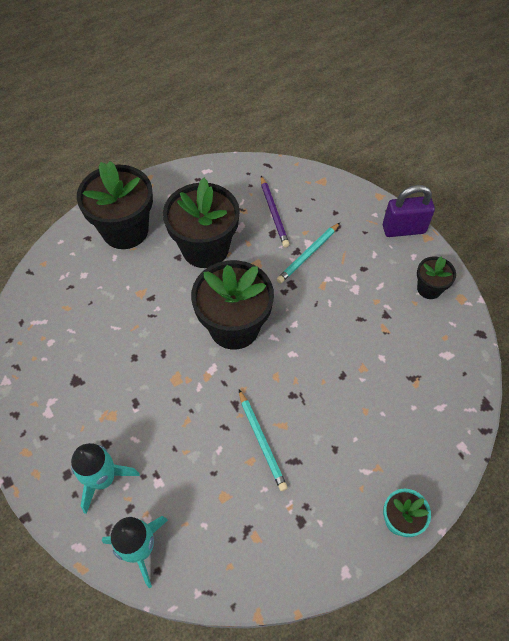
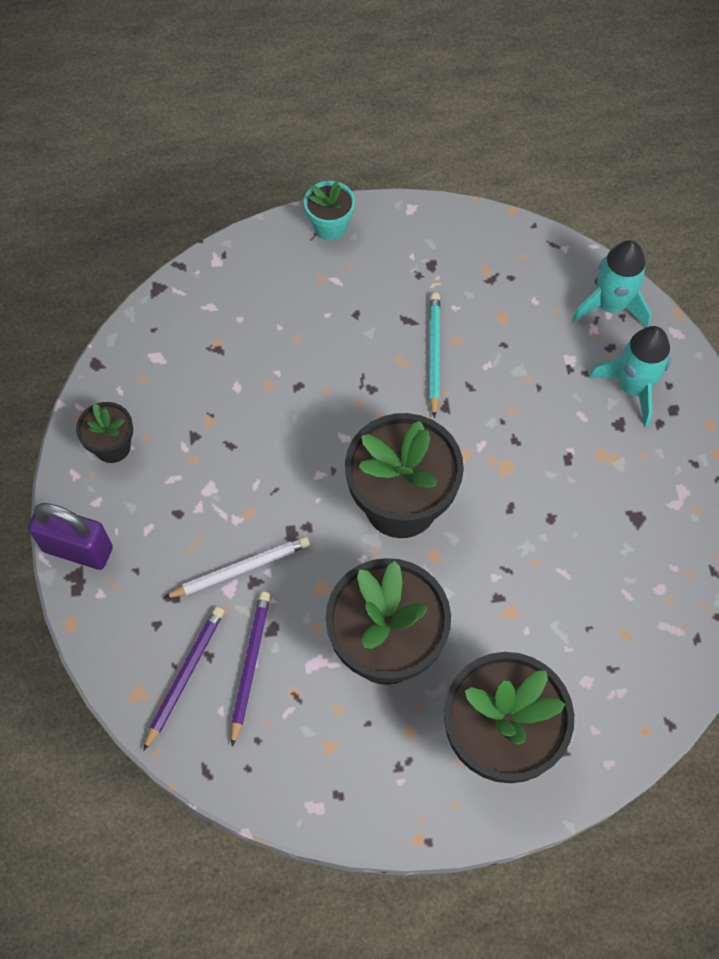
camera: 155 degrees left, 5 degrees up
(304, 196) = (185, 676): none -> purple pencil
(308, 254) = (240, 569): turquoise pencil -> white pencil

